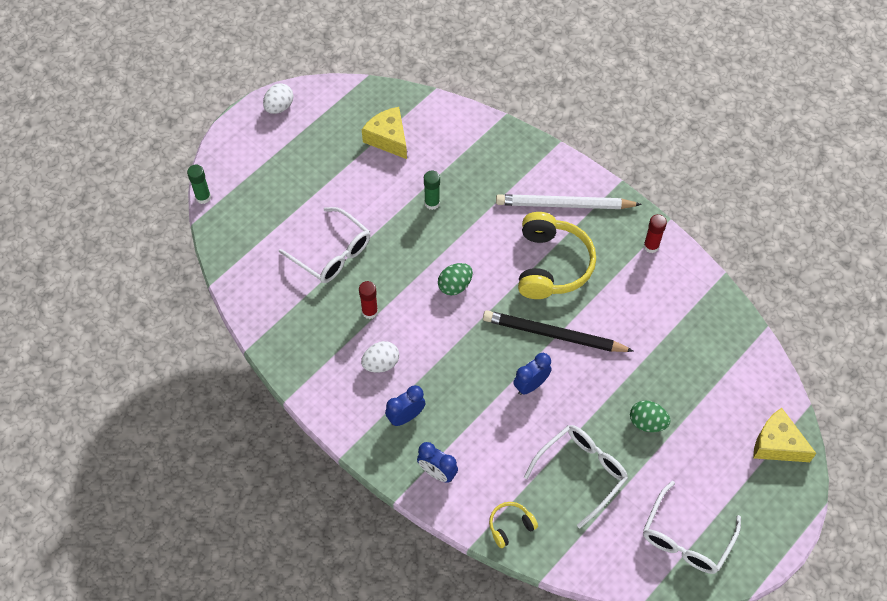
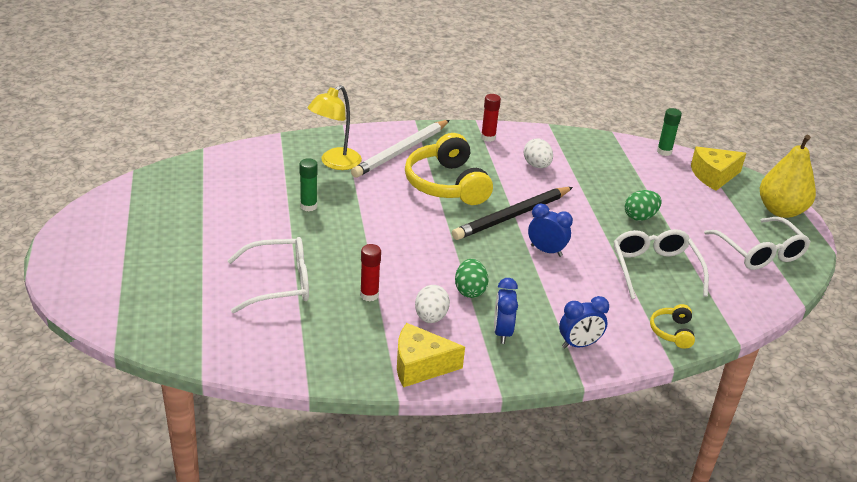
camera: 55 degrees left, 25 degrees down
(203, 197) = (97, 328): green glue stick -> green glue stick (664, 152)
(279, 107) = (80, 230): white egg -> white egg (537, 165)
(388, 138) = (211, 193): yellow cheese -> yellow cheese (420, 366)
(455, 285) = (404, 237): green egg -> green egg (470, 291)
(502, 177) = (335, 163): none -> yellow lamp
(531, 385) = (546, 251): blue clock -> blue clock turned 120 degrees clockwise
(551, 265) = (447, 184): yellow headphones -> yellow headphones turned 150 degrees counterclockwise
(774, 525) = (781, 210): none -> yellow pear

